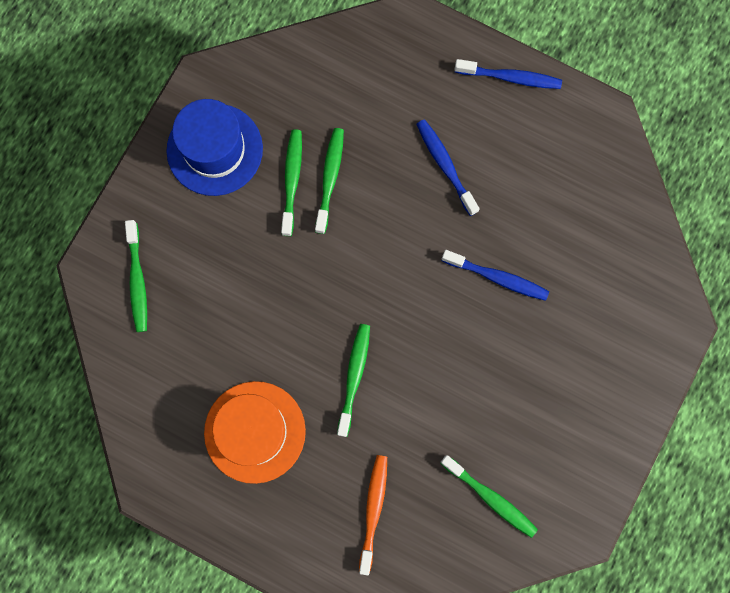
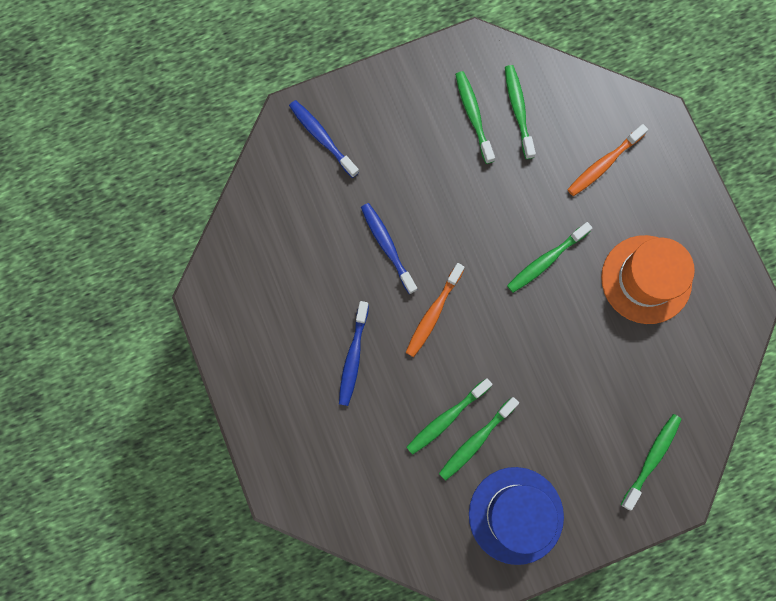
camera: 140 degrees left, 0 degrees up
(411, 253) = (433, 313): none -> orange toothbrush
(510, 78) = (246, 383): blue toothbrush -> blue toothbrush (322, 137)
(525, 458) = (473, 115): none -> green toothbrush

